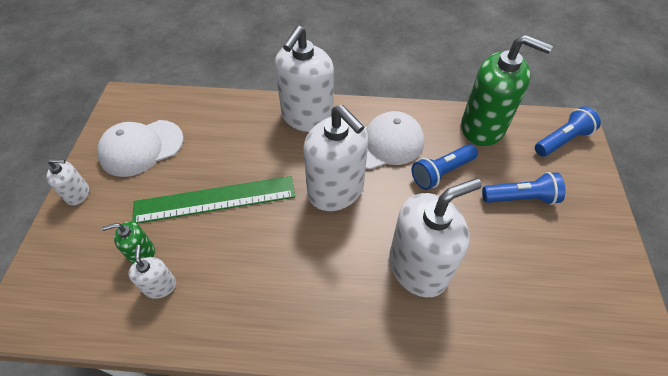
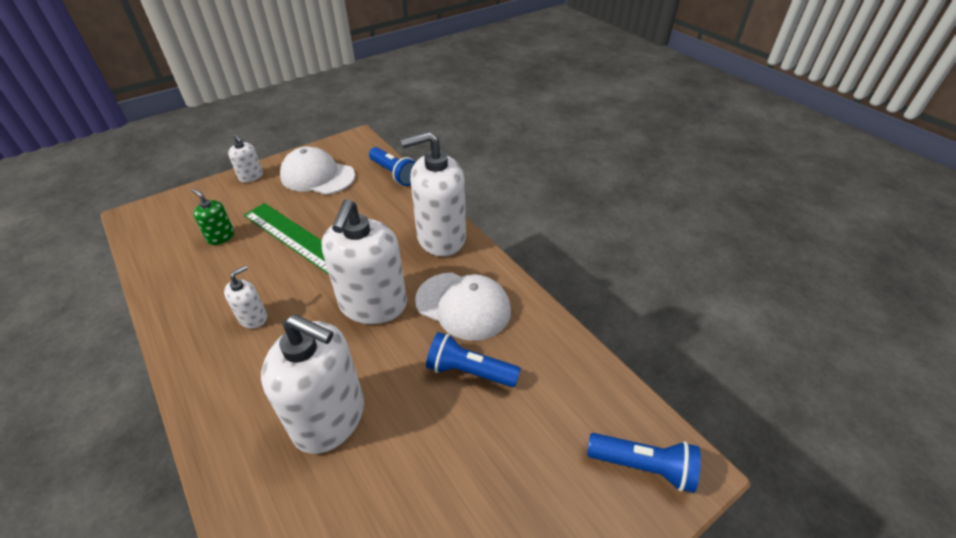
camera: 50 degrees right, 10 degrees down
(160, 286) = (198, 263): white soap dispenser -> white soap dispenser (253, 318)
(483, 127) = (573, 373): green soap dispenser -> none
(521, 198) = (502, 466): blue flashlight -> blue flashlight (394, 174)

